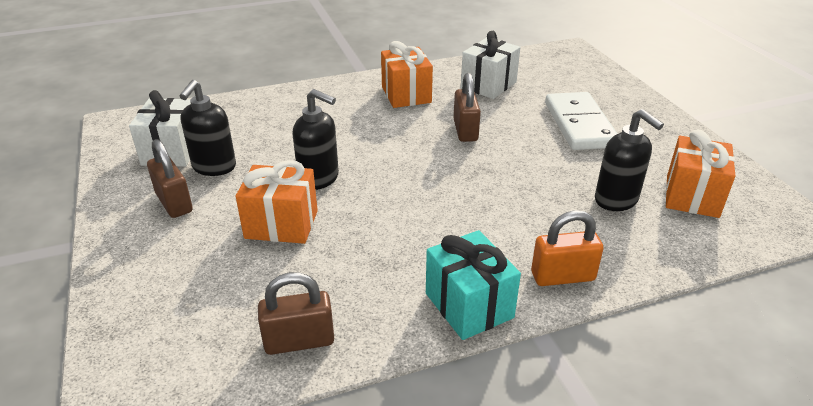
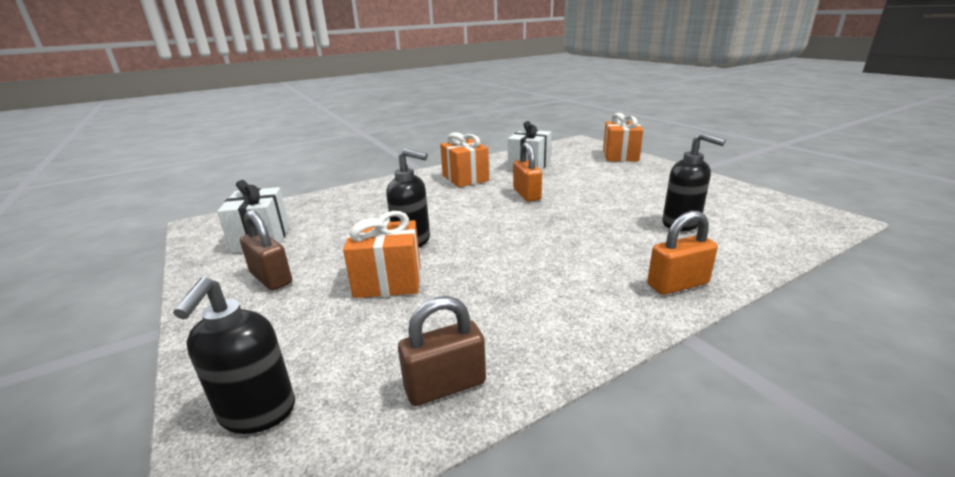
camera: 10 degrees left, 10 degrees down
(214, 167) = (307, 245): black soap dispenser -> black soap dispenser (257, 412)
(465, 130) = (526, 194): brown padlock -> orange padlock
(468, 305) = (606, 322): turquoise gift -> none
(579, 125) = (616, 181): white domino -> none
(692, 196) = (738, 214): orange gift -> orange gift (620, 156)

